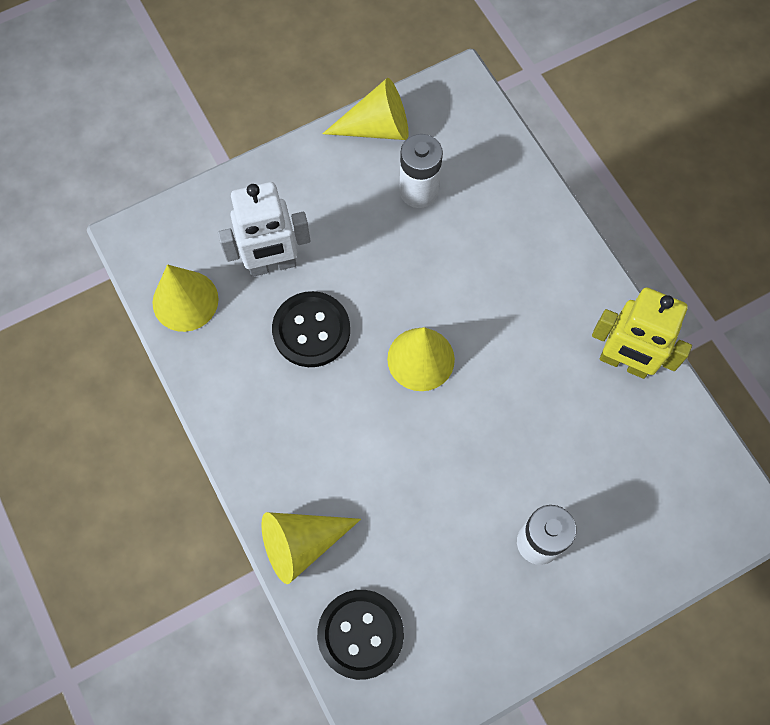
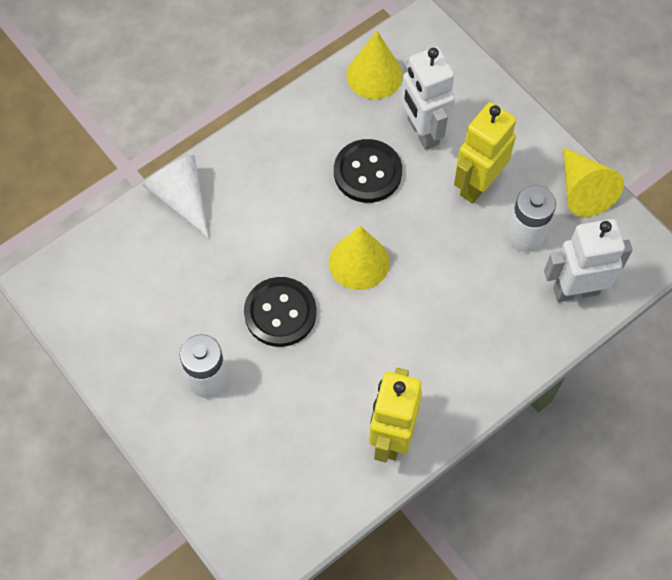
camera: 80 degrees right, 5 degrees down
(302, 543) = (181, 198): yellow cone -> white cone
(350, 223) = (477, 184): none -> yellow robot
(360, 634) = (114, 253): black button -> black button (280, 313)
(488, 159) = (575, 290): none -> white robot

